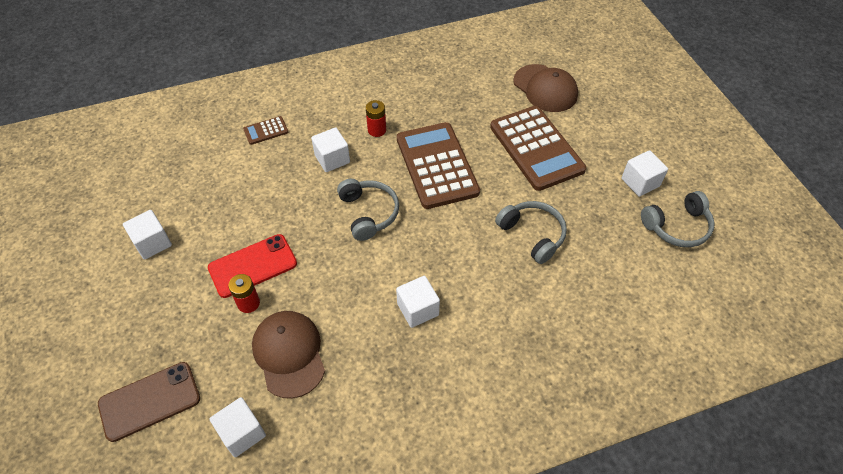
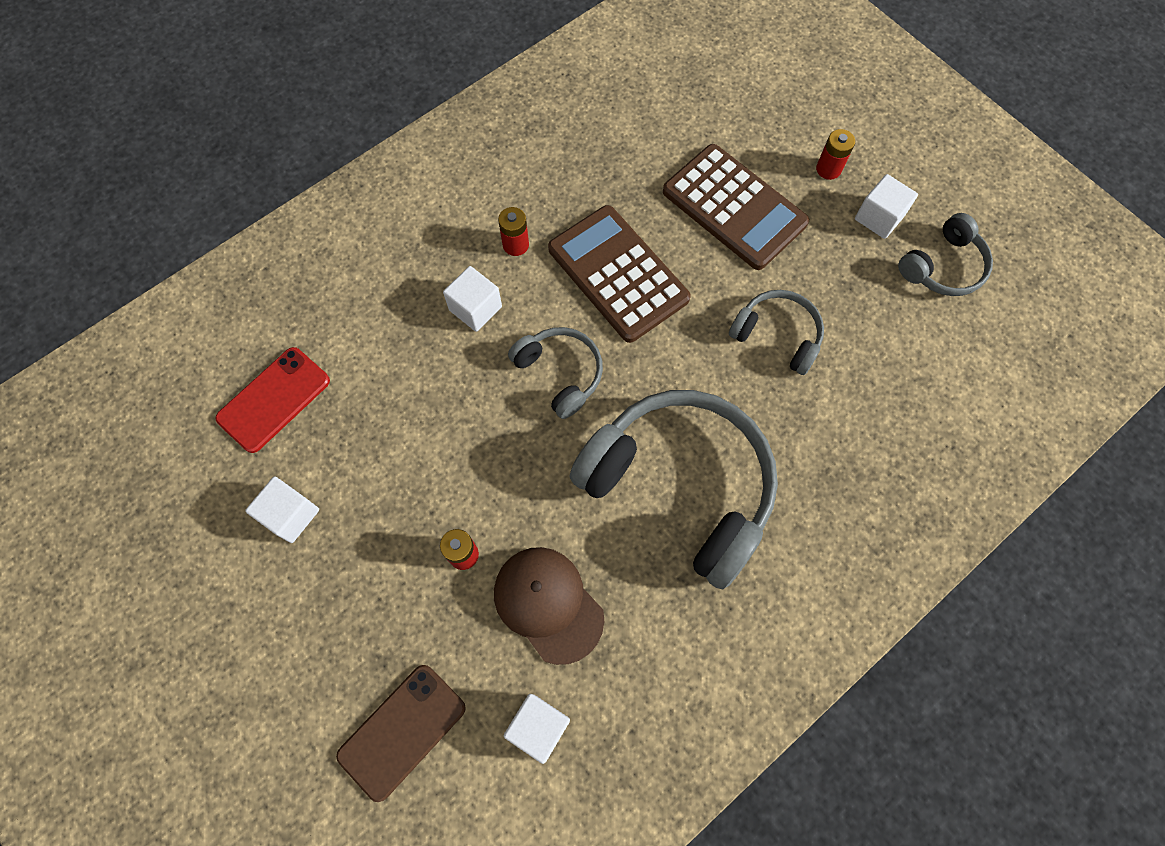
camera: 20 degrees left, 15 degrees up
(253, 266) = (443, 501): red phone -> red phone (274, 400)
(266, 131) = (363, 293): brown calculator -> none
(418, 309) = (680, 487): white cube -> grey headphones
(545, 88) = (711, 111): brown cap -> none
(615, 143) = (828, 169): none -> red battery

